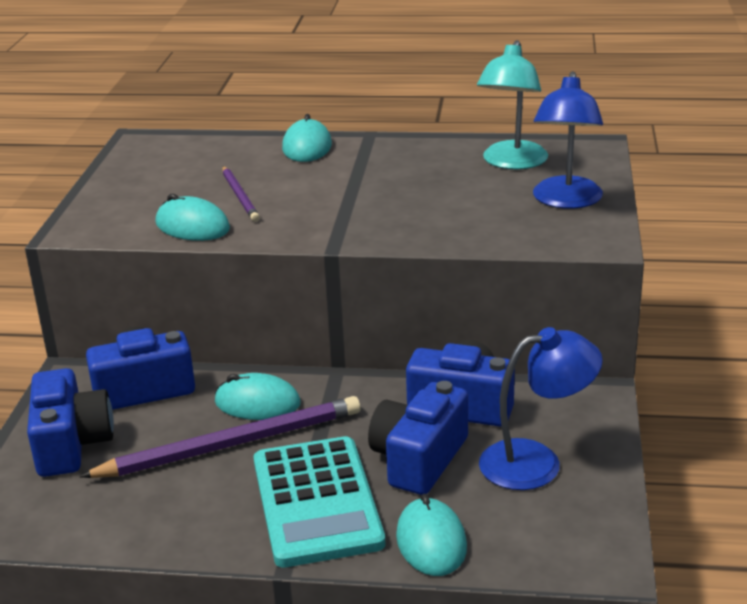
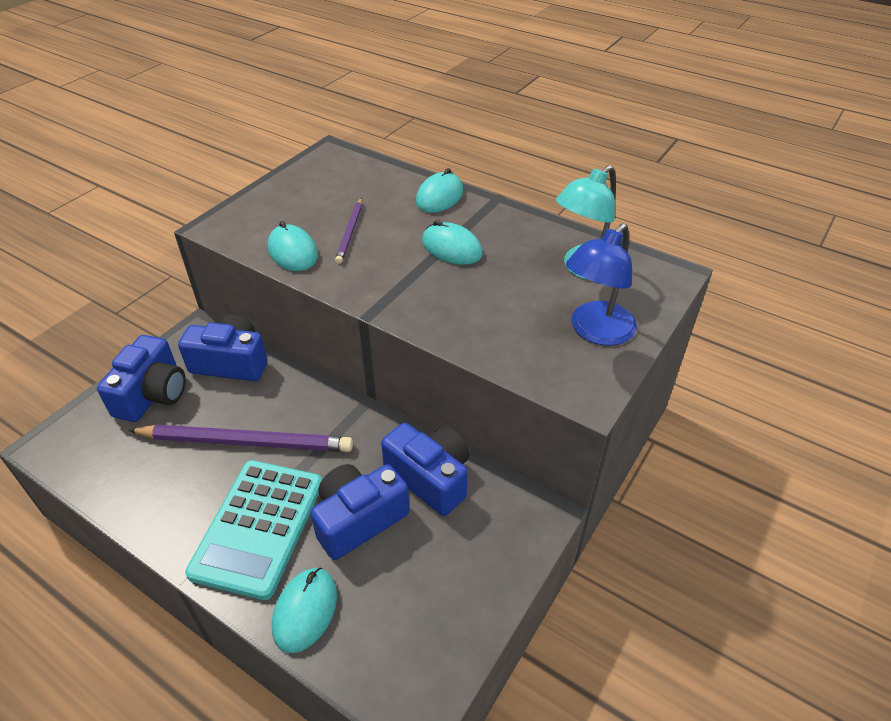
camera: 25 degrees right, 15 degrees up
(257, 403) = (291, 409): turquoise mouse -> turquoise mouse (452, 248)
(536, 462) = (442, 566): blue lamp -> none

